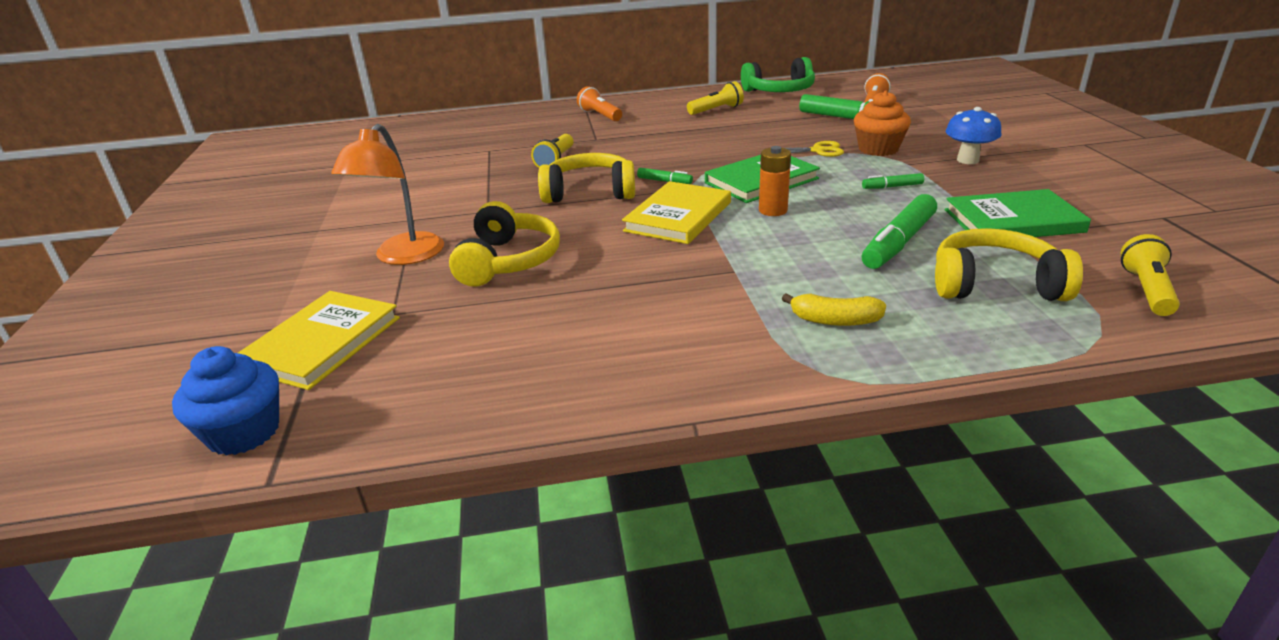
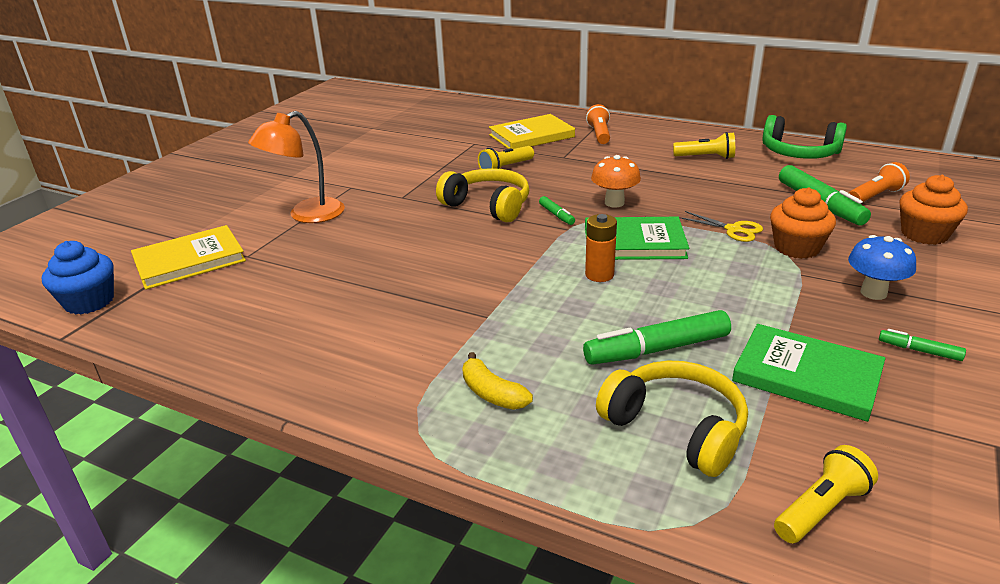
camera: 35 degrees right, 0 degrees up
(507, 261) = (357, 244): yellow headphones -> none
(678, 217) = (518, 252): yellow book -> yellow book (531, 136)
(698, 159) = (614, 203): none -> orange mushroom
(892, 187) = (744, 292): green marker -> green marker (919, 350)
(939, 118) = (924, 234): none -> orange cupcake

